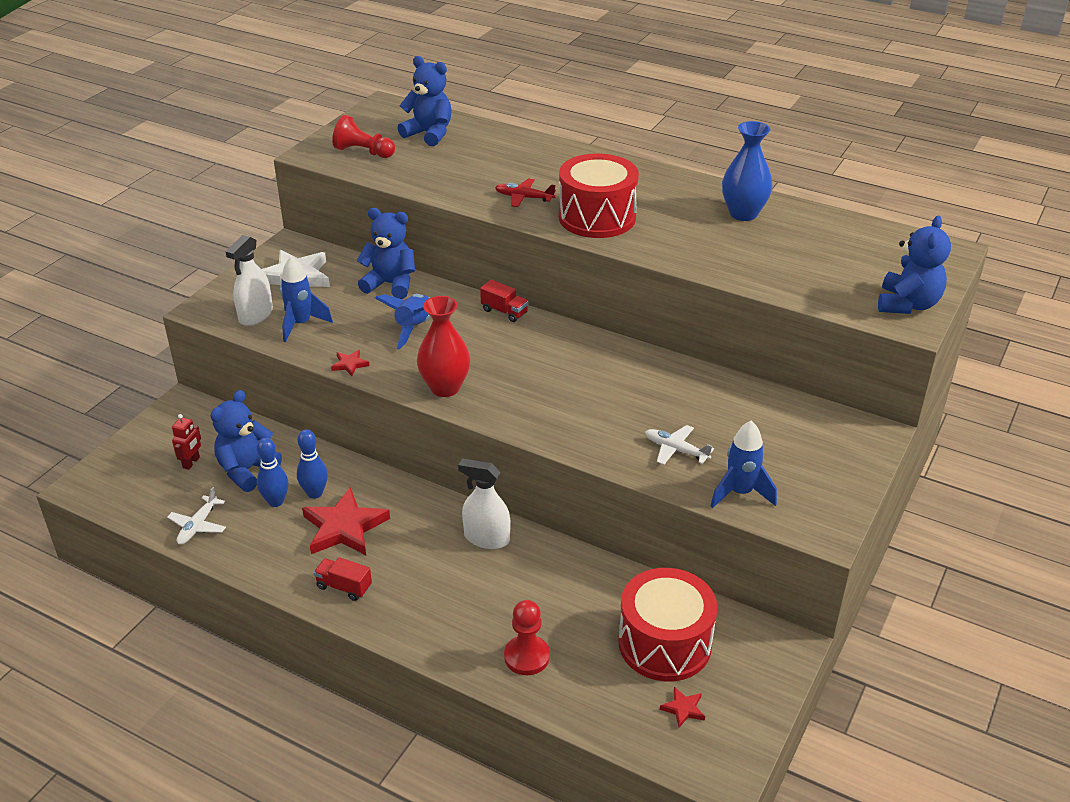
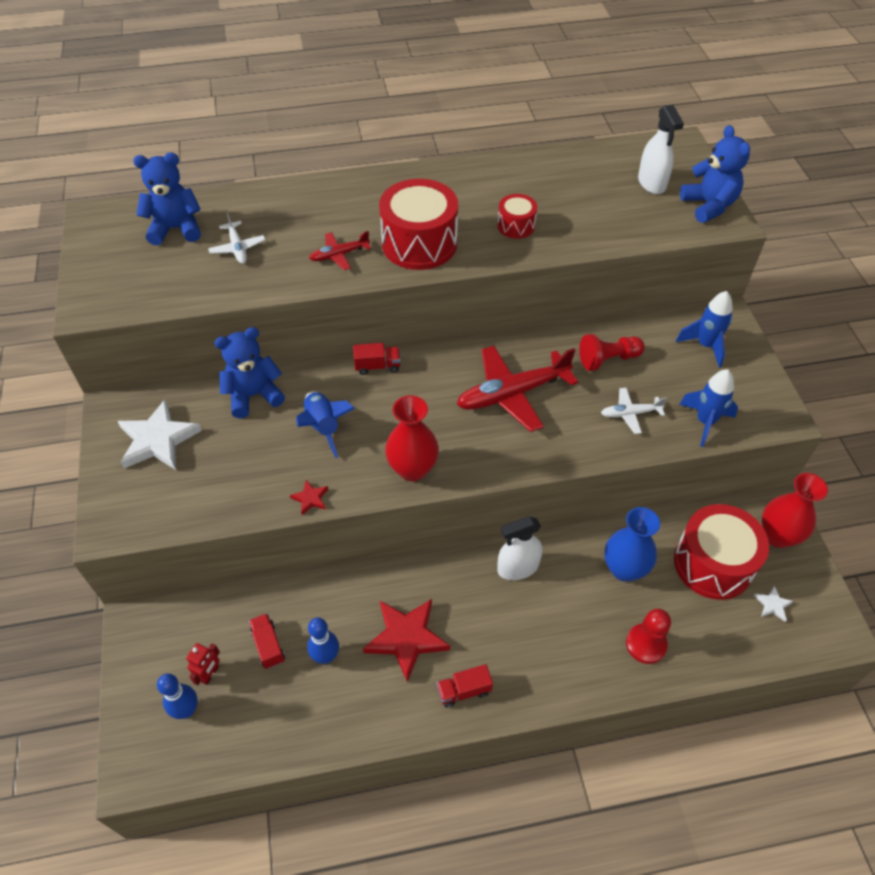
camera: 40 degrees left, 15 degrees up
(191, 462) = (210, 674): red robot -> red robot turned 45 degrees clockwise
(198, 525) = (286, 729): white plane -> white plane (237, 248)
(247, 470) = (268, 645): blue teddy bear -> red truck
(256, 315) = (166, 503): white spray bottle -> white spray bottle (651, 183)
(301, 324) = (220, 486): blue rocket -> blue rocket (705, 345)
(315, 493) = (349, 625): blue bowling pin -> blue bowling pin (187, 710)
(363, 152) = (136, 280): red pawn -> red pawn (608, 359)
(590, 384) = (513, 394): none -> red plane
(683, 709) = (772, 605): red star -> white star
(696, 240) = (516, 225): none -> red drum
(743, 214) = (519, 181): blue vase -> blue vase (624, 569)
(759, 665) = (777, 536): none -> red vase

